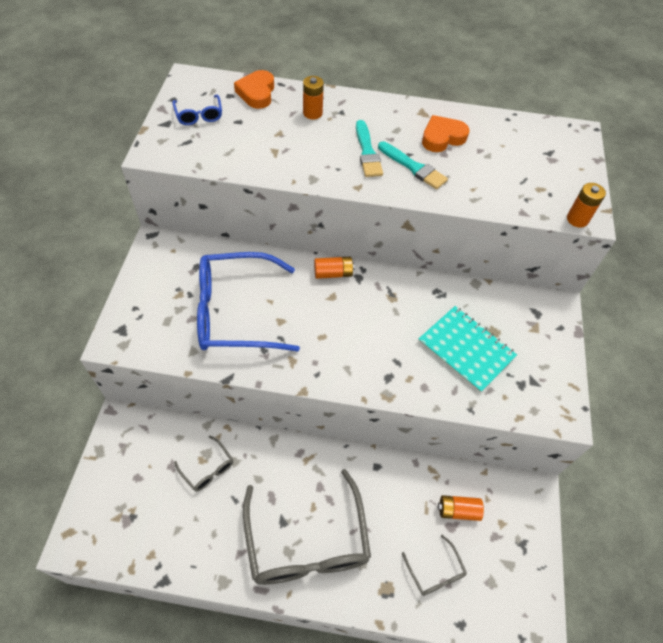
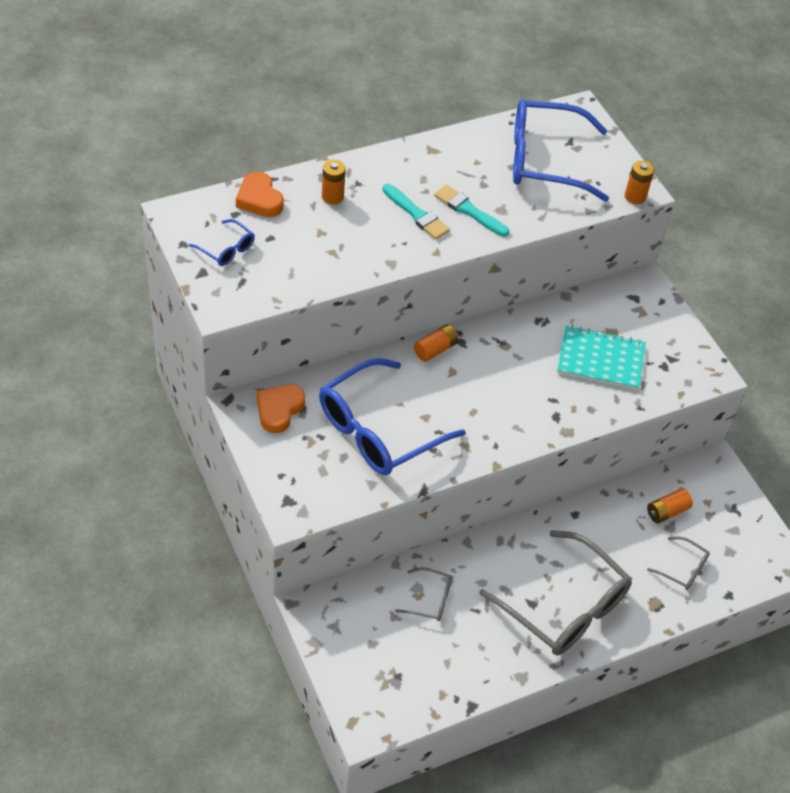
camera: 35 degrees left, 5 degrees down
(413, 167) = (468, 210): turquoise brush -> turquoise brush turned 150 degrees counterclockwise
(442, 137) = (470, 168): orange heart -> orange heart (279, 410)
(514, 157) = (545, 160): none -> blue glasses

